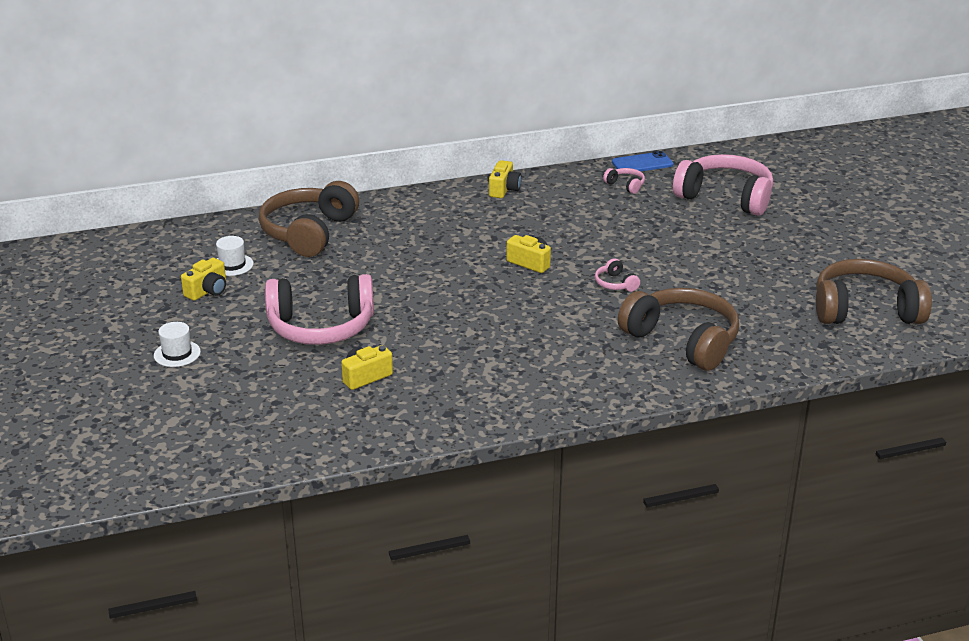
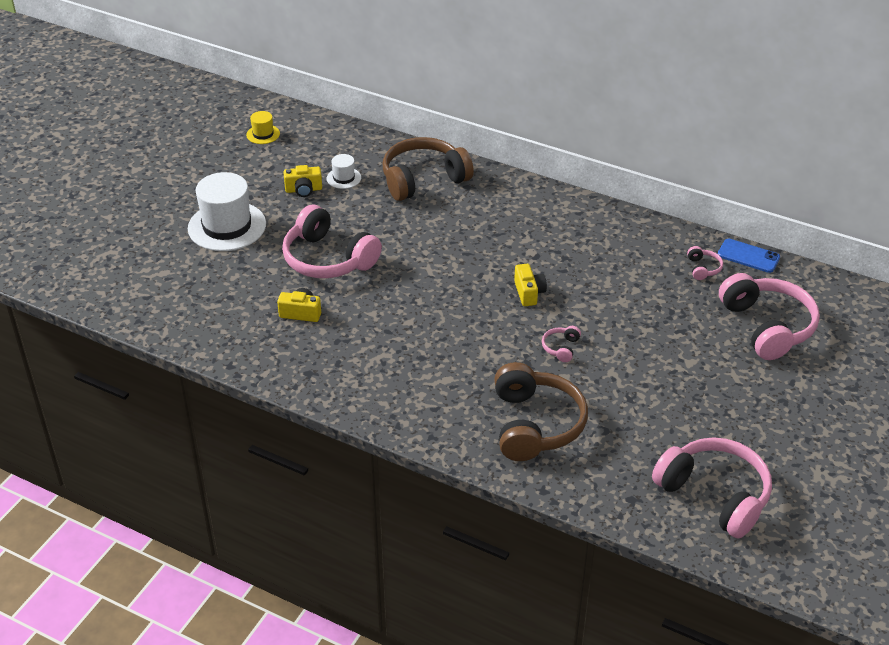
camera: 45 degrees right, 10 degrees up
(90, 270) = (263, 134): none -> yellow hat
(177, 354) = (227, 226): white hat -> white hat, size x2.15
(504, 189) = (605, 219): yellow camera -> none
(865, 310) = (714, 495): brown headphones -> pink headphones

